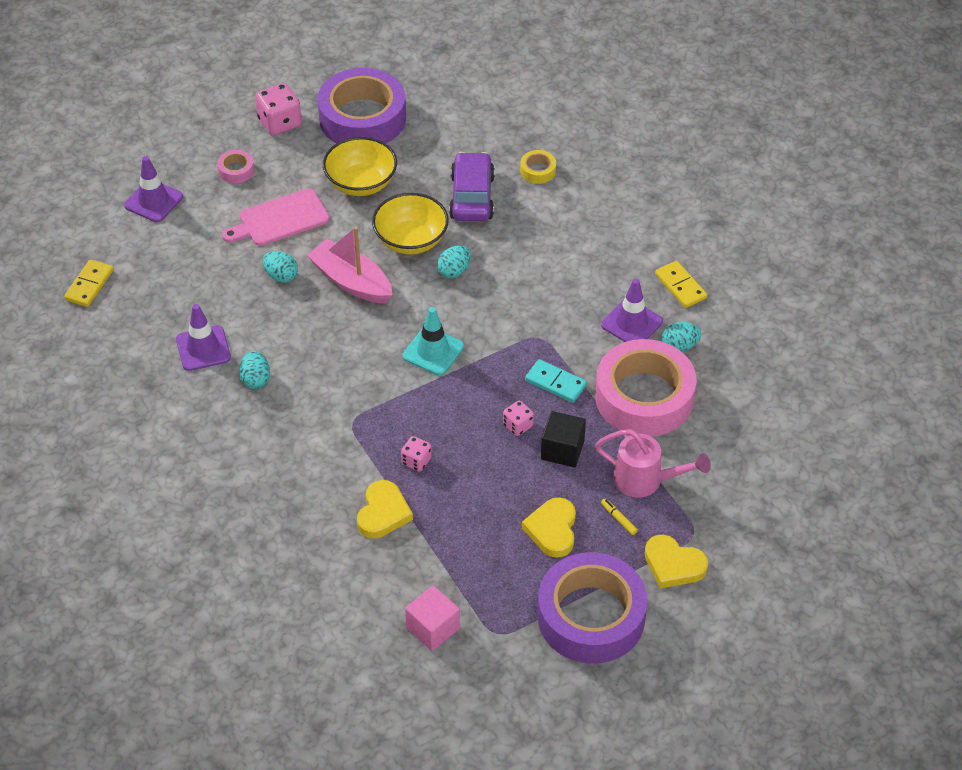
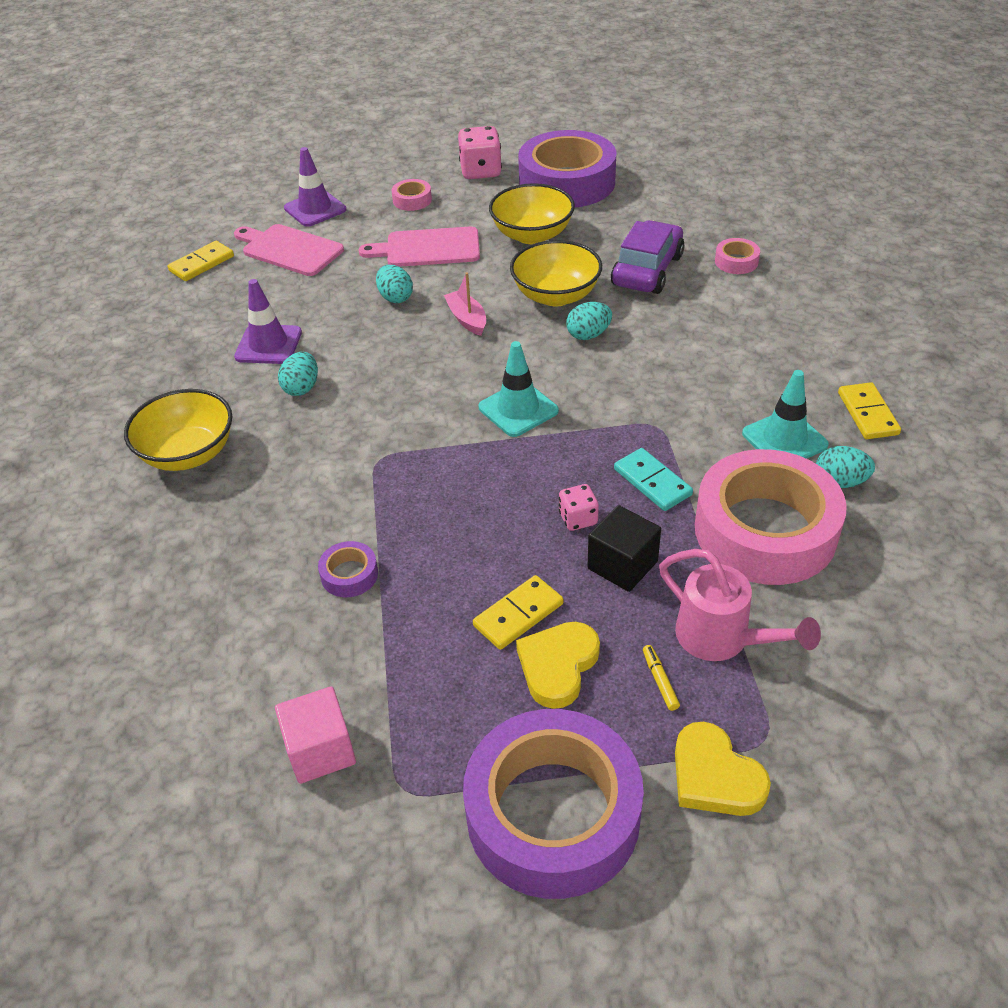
camera: 25 degrees right, 5 degrees down
(158, 250) = (289, 249): none -> pink cutting board
(203, 459) = (188, 453): none -> yellow bowl
(351, 281) = (467, 319): pink boat -> pink boat, size x0.58
(383, 513) = (349, 575): yellow heart -> purple tape
(416, 461) = (427, 525): pink dice -> none
(511, 505) = (518, 615): none -> yellow domino
(538, 170) = (736, 261): yellow tape -> pink tape
(631, 323) = (784, 439): purple traffic cone -> turquoise traffic cone

